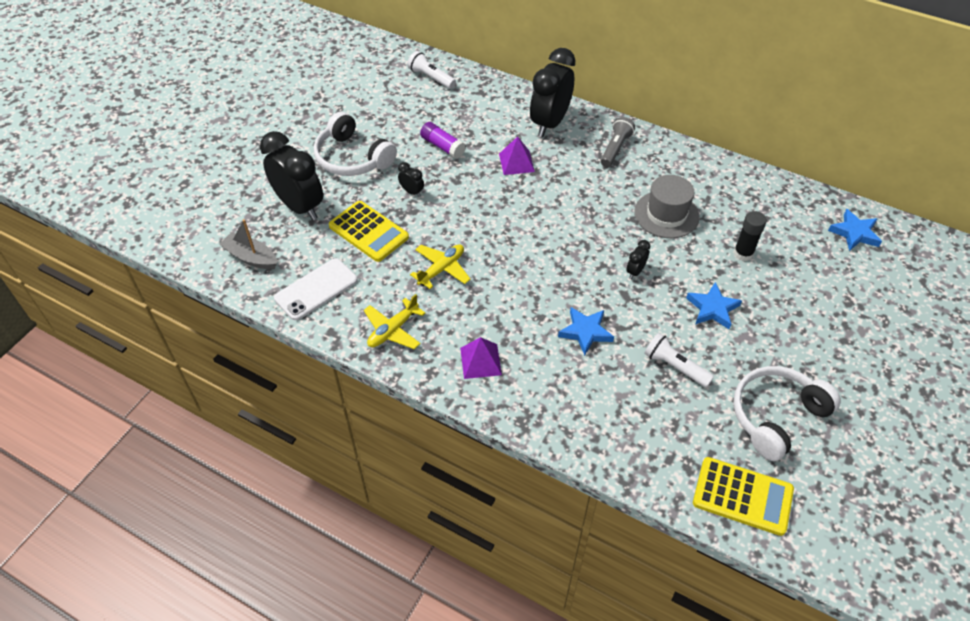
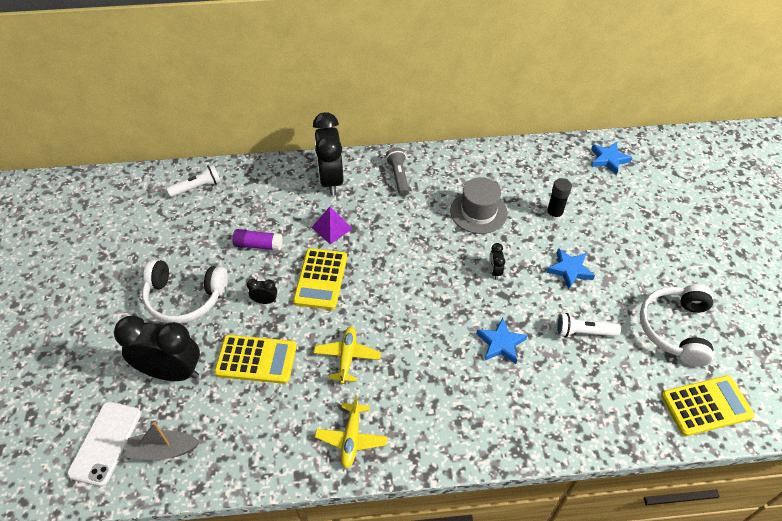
camera: 35 degrees left, 0 degrees up
(316, 289) = (252, 443): white phone -> white phone (105, 443)
(431, 77) = (197, 187): white flashlight -> white flashlight turned 150 degrees clockwise
(471, 198) = (321, 279): none -> yellow calculator
(480, 361) = (444, 420): purple pyramid -> none

